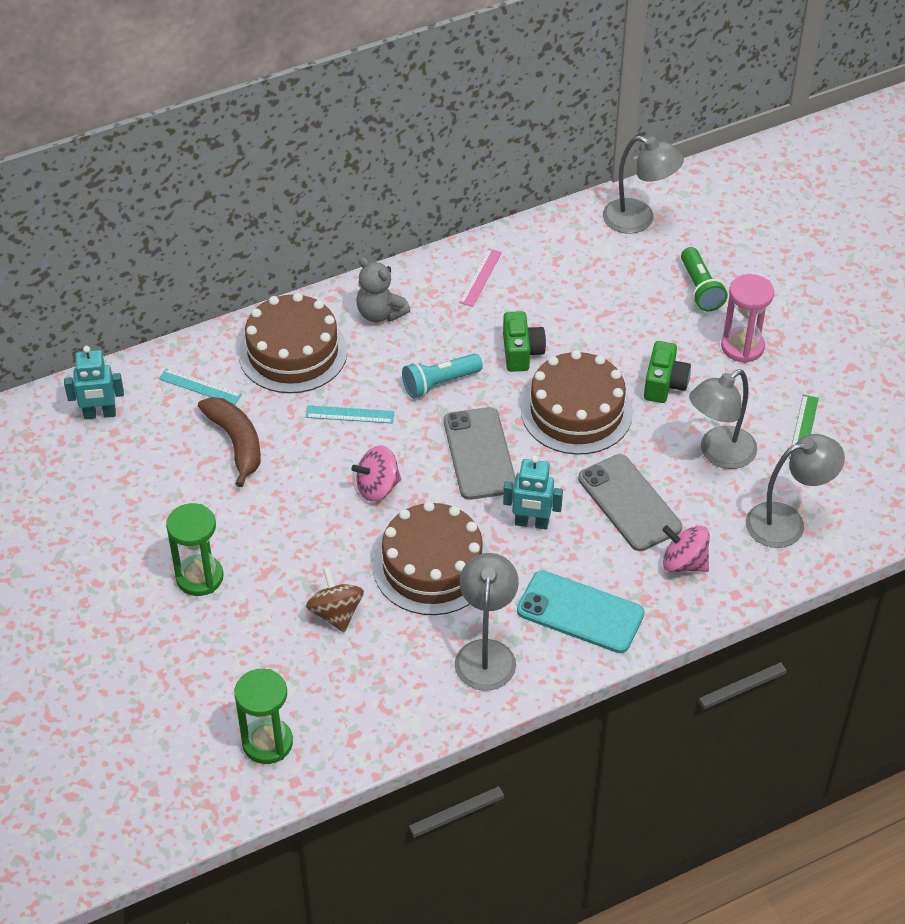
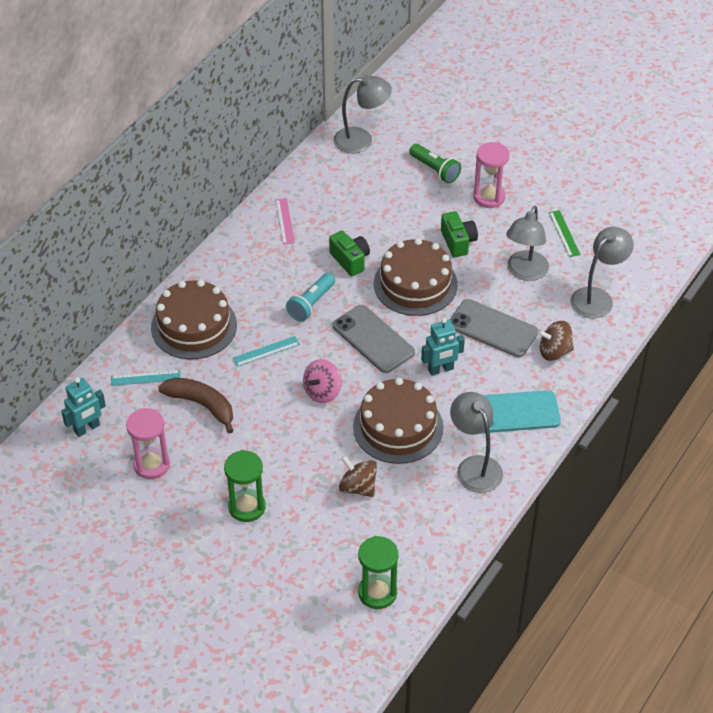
camera: 30 degrees left, 0 degrees up
(136, 484) = (151, 465): none -> pink hourglass
(380, 313) = (234, 274): grey teddy bear -> none
(684, 563) = (554, 351): pink spinning top -> brown spinning top

